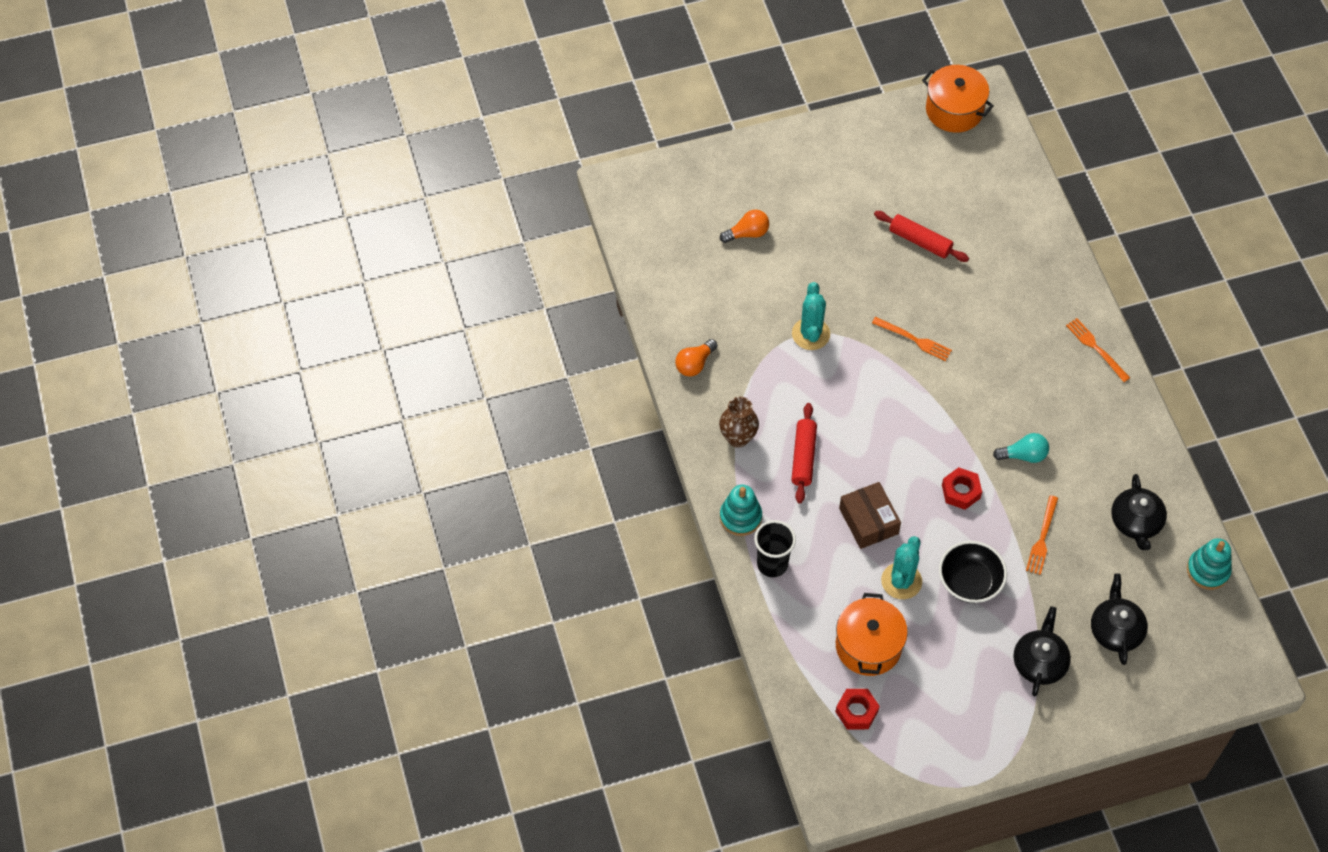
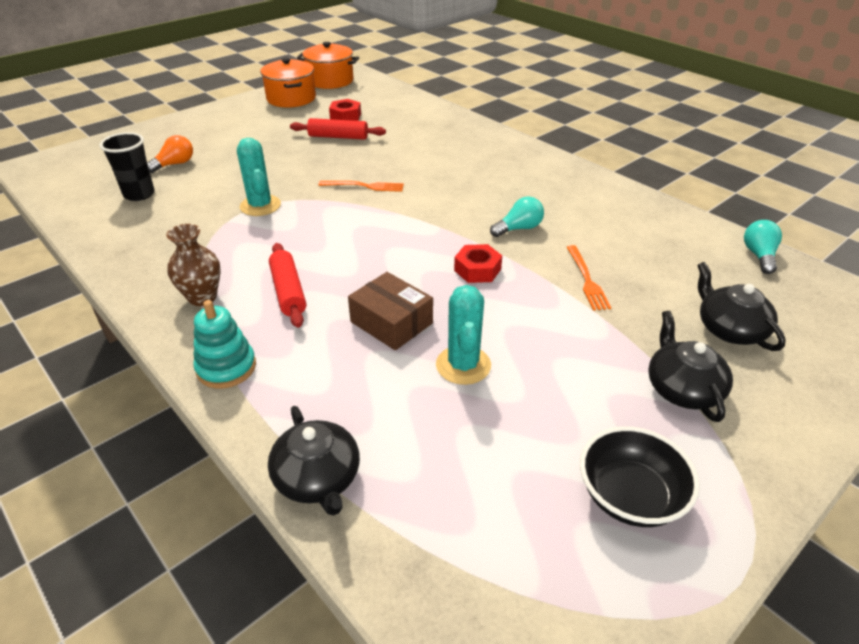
camera: 25 degrees left, 20 degrees down
(694, 364) = (135, 255): orange light bulb -> none
(772, 564) = (286, 403): black cup -> black cup (139, 194)
(856, 711) = (496, 549): red nut -> red nut (345, 116)
(868, 646) = (463, 451): orange pot -> orange pot (291, 98)
(969, 582) = (542, 340): black bowl -> black bowl (629, 496)
(1096, 348) = (526, 155): orange fork -> none
(1136, 522) = (661, 243): black teapot -> black teapot (318, 478)
(1208, 570) = (759, 256): turquoise stacking toy -> turquoise light bulb

